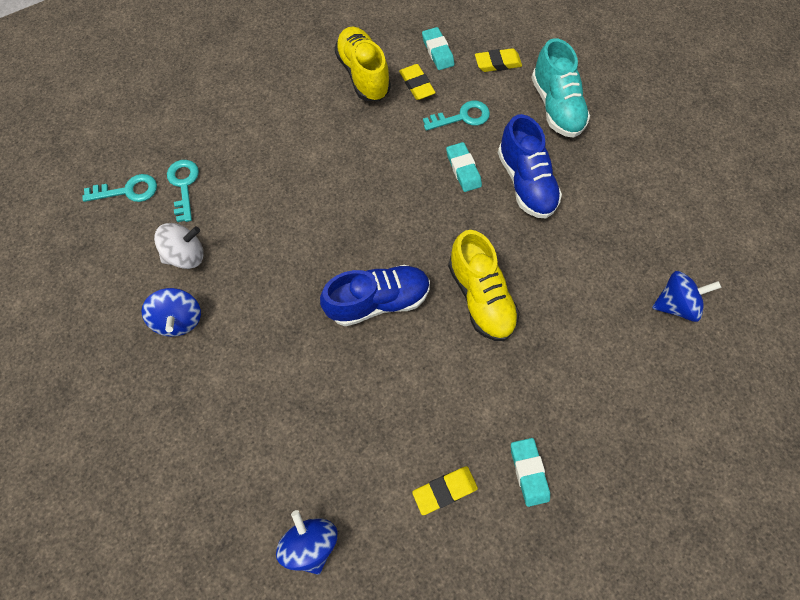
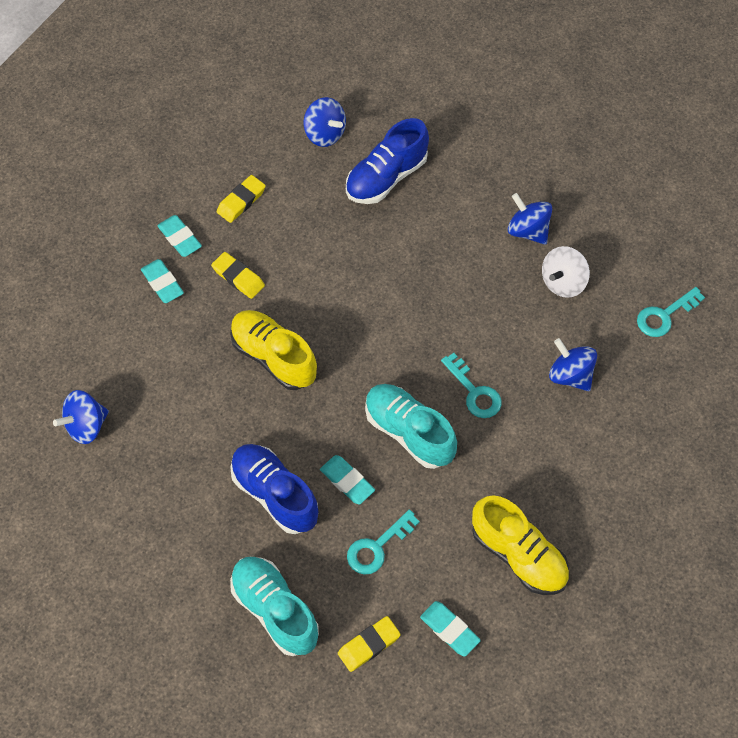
camera: 155 degrees right, 5 degrees down
(184, 185) = (616, 343): turquoise key -> turquoise key (474, 392)
(239, 176) = (570, 375): none -> blue spinning top
(378, 301) = (365, 315): blue shoe -> blue shoe (386, 177)
(395, 186) = (409, 432): none -> turquoise shoe
(417, 85) = (450, 568): yellow eraser -> yellow eraser (238, 277)
(563, 423) = (162, 283): none -> turquoise eraser

